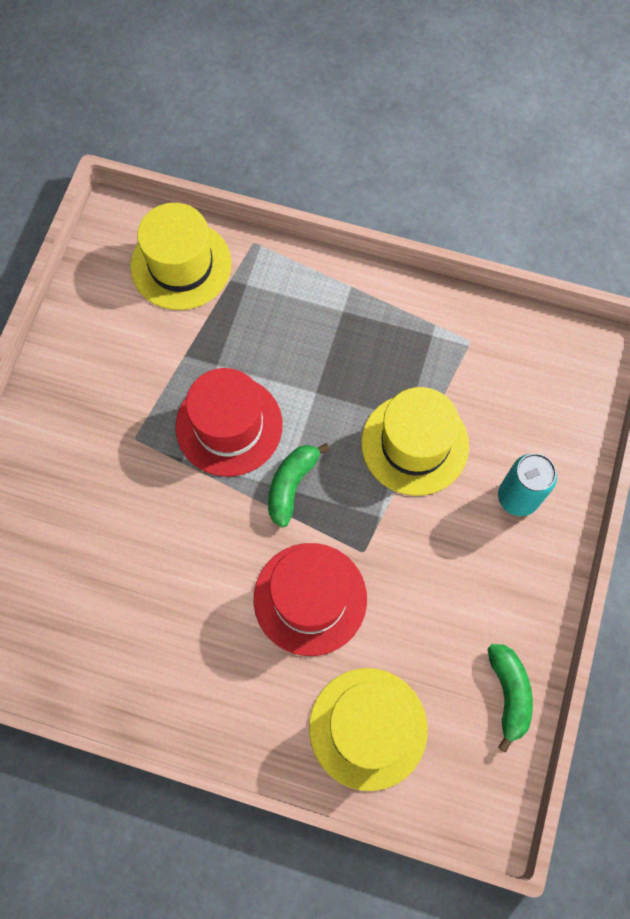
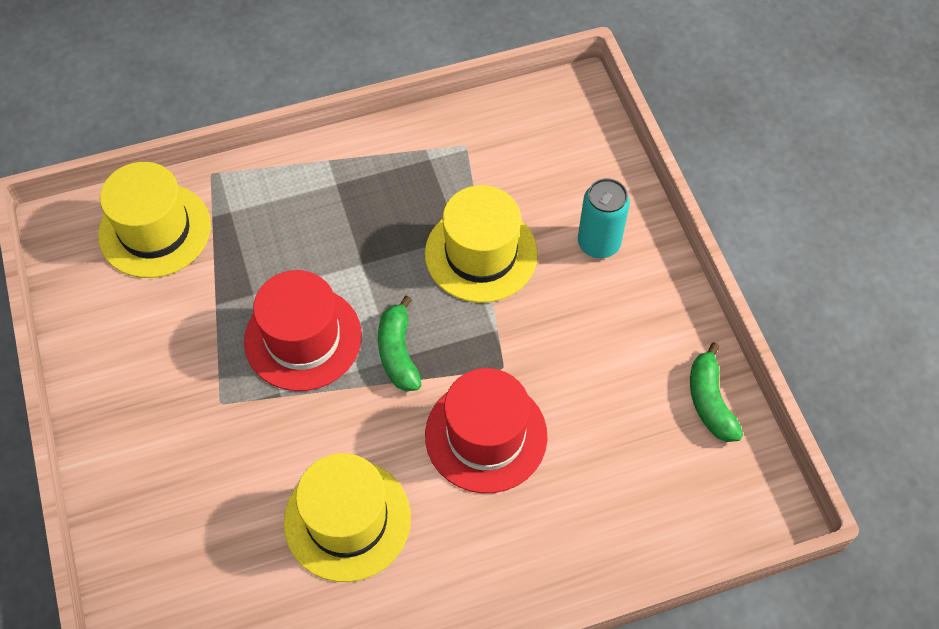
camera: 35 degrees left, 10 degrees down
(368, 728) = (617, 508): yellow hat -> yellow hat (347, 520)
(509, 693) = (710, 401): green banana -> green banana turned 150 degrees counterclockwise

